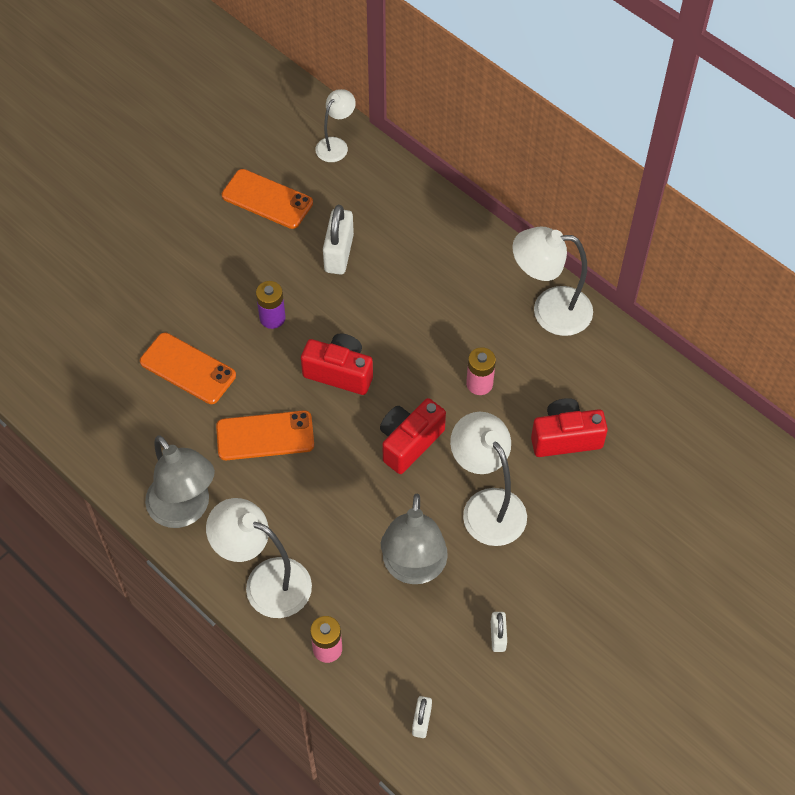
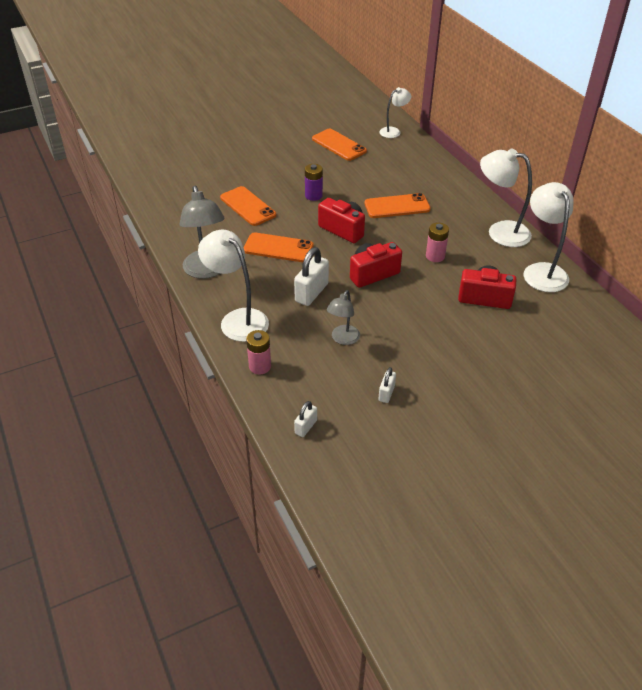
camera: 20 degrees right, 15 degrees down
(339, 253) = (371, 176): white padlock -> white padlock (311, 293)
(396, 303) = (397, 206): none -> orange phone
(413, 568) = (343, 339): grey lamp -> grey lamp, size x0.59
(487, 505) = (411, 319): white lamp -> white lamp (542, 271)

